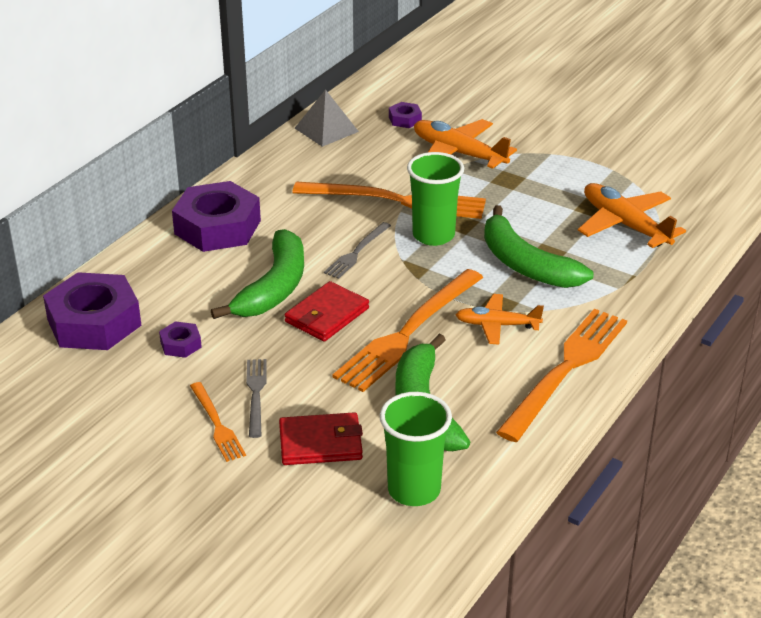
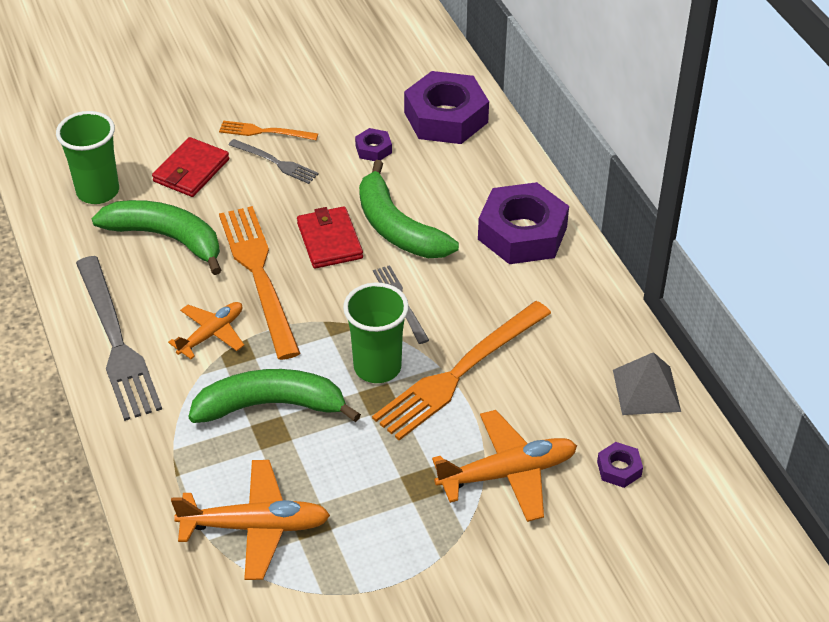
camera: 125 degrees right, 10 degrees up
(566, 370) = (116, 342): orange fork -> grey fork

